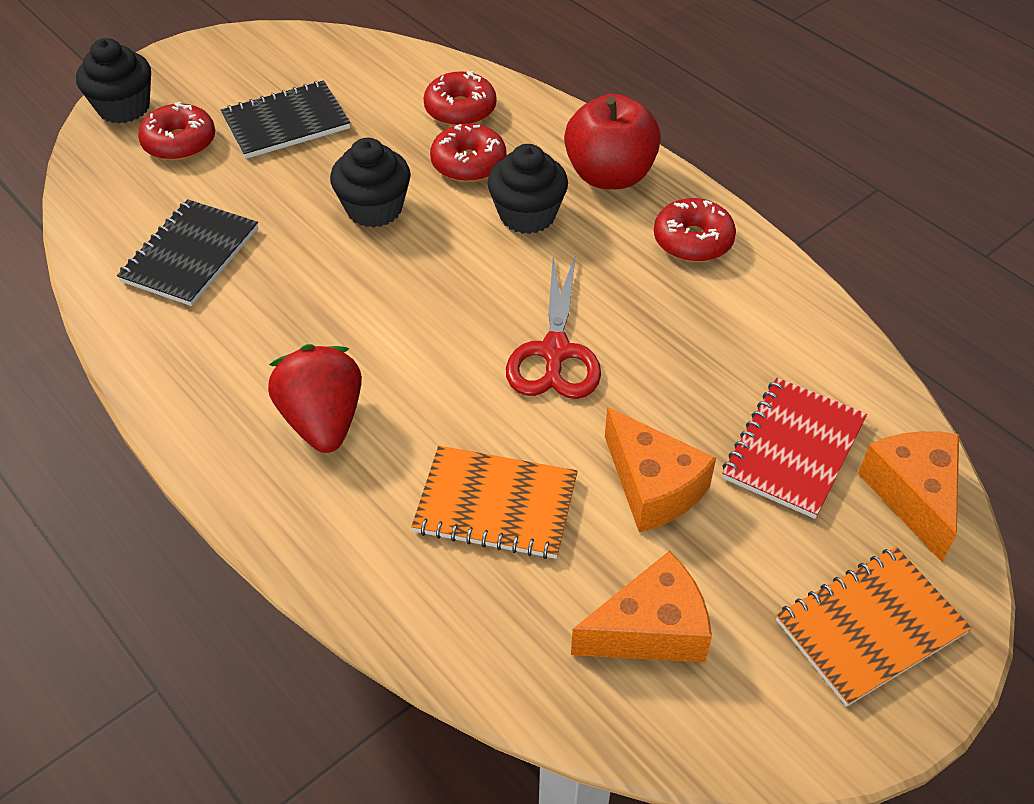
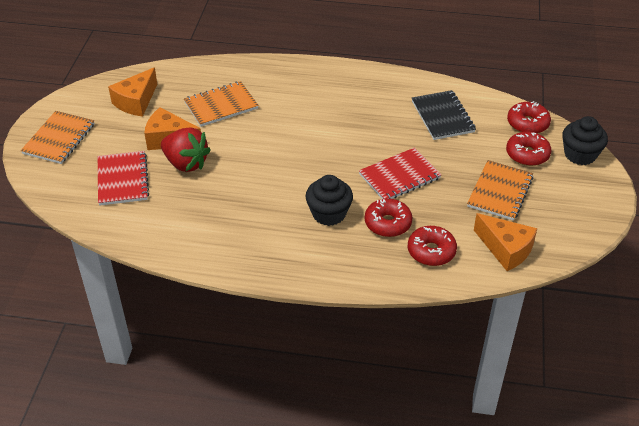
camera: 140 degrees right, 5 degrees down
(286, 123) = (500, 192): black notebook -> orange notebook
(323, 421) = (311, 96): red strawberry -> red strawberry (186, 163)
(374, 209) = (399, 176): black cupcake -> red notebook
(555, 353) = (251, 163): red scissors -> none
(609, 175) = (312, 259): red apple -> none
(693, 240) = (237, 247): red donut -> red donut (527, 123)
(913, 495) = (63, 188): orange cheese -> orange cheese (506, 249)

